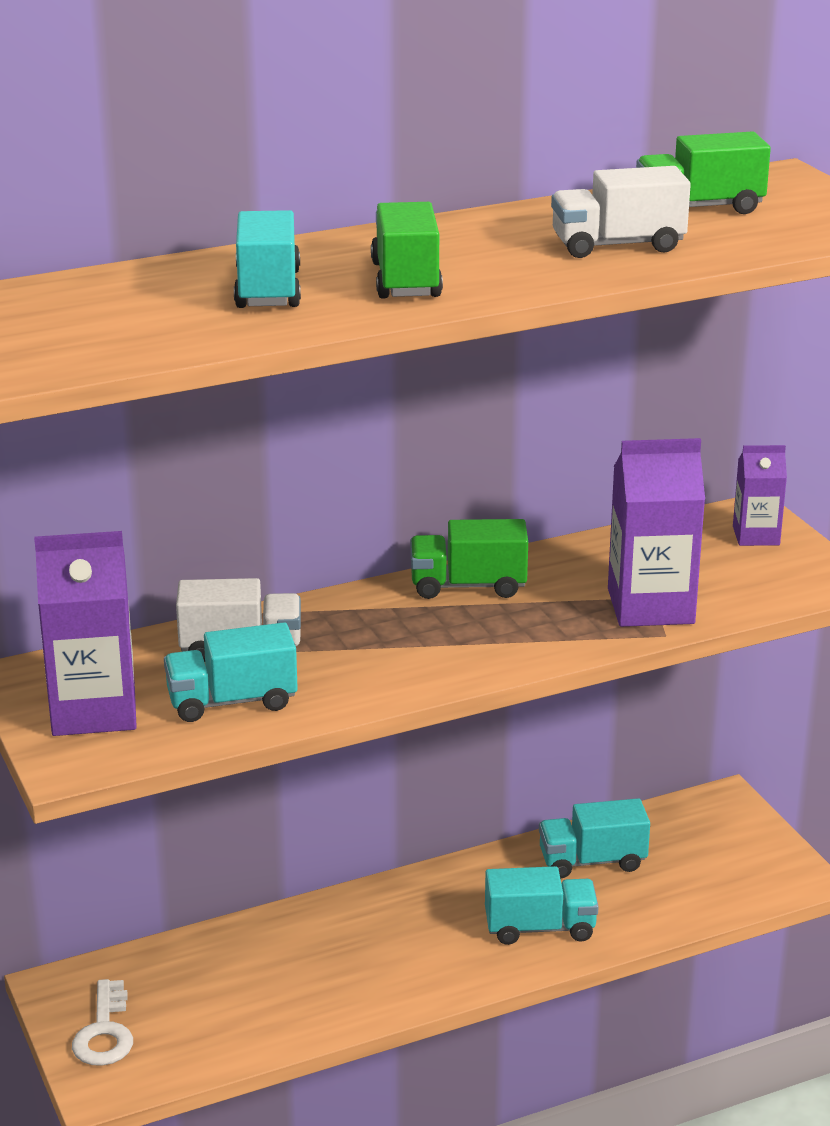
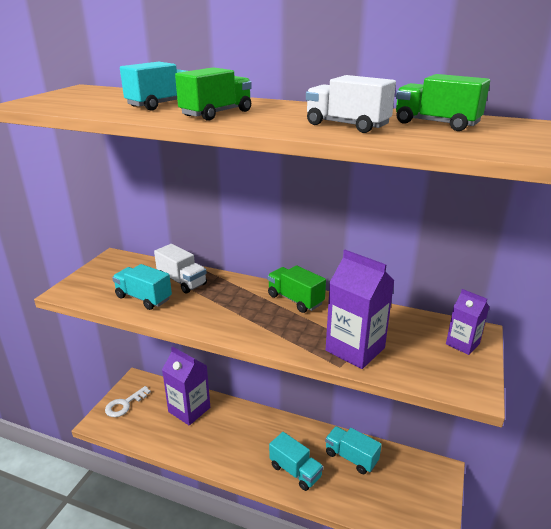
camera: 45 degrees right, 0 degrees up
(94, 710) = (106, 278): purple carton -> purple carton (189, 410)

